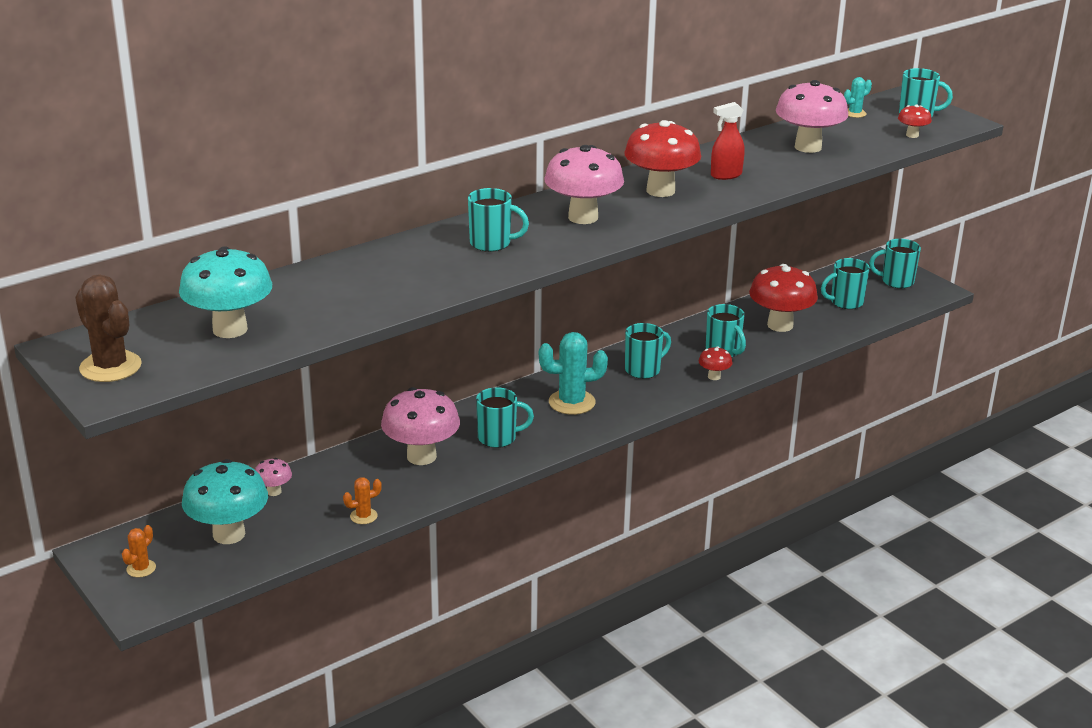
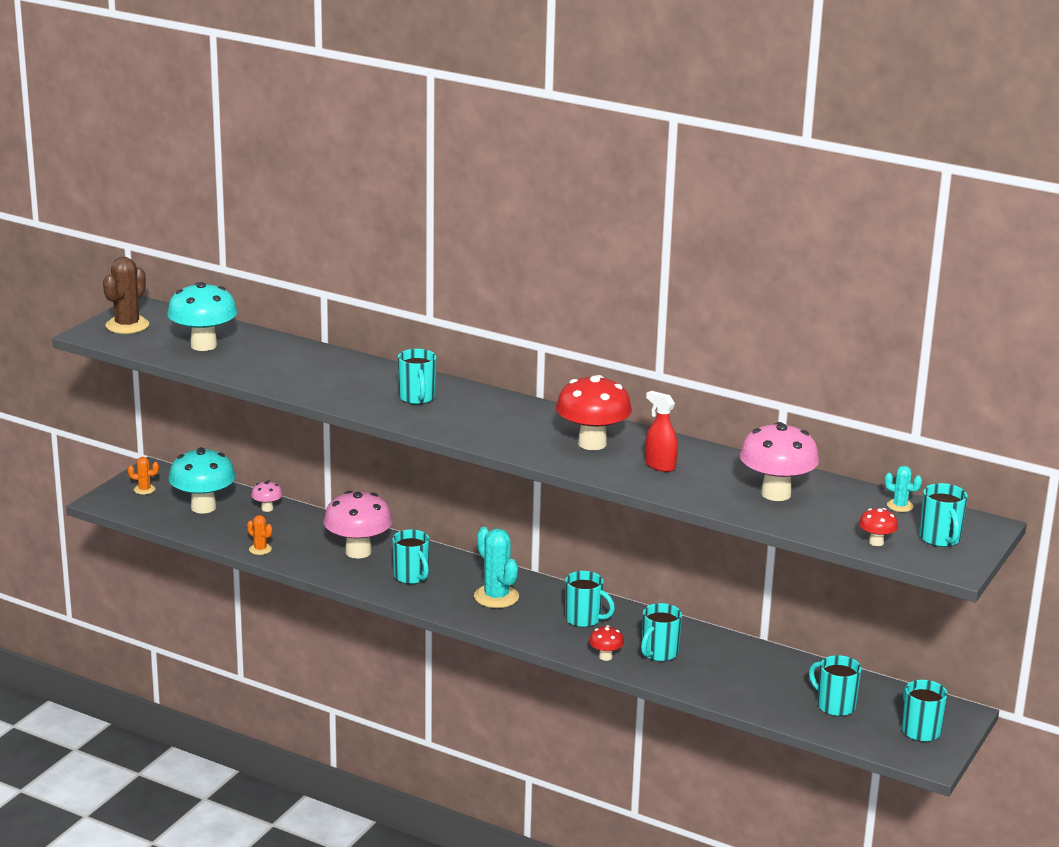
camera: 65 degrees right, 5 degrees down
(583, 217) = (502, 422): pink mushroom -> none
(780, 325) = (743, 675): red mushroom -> none

